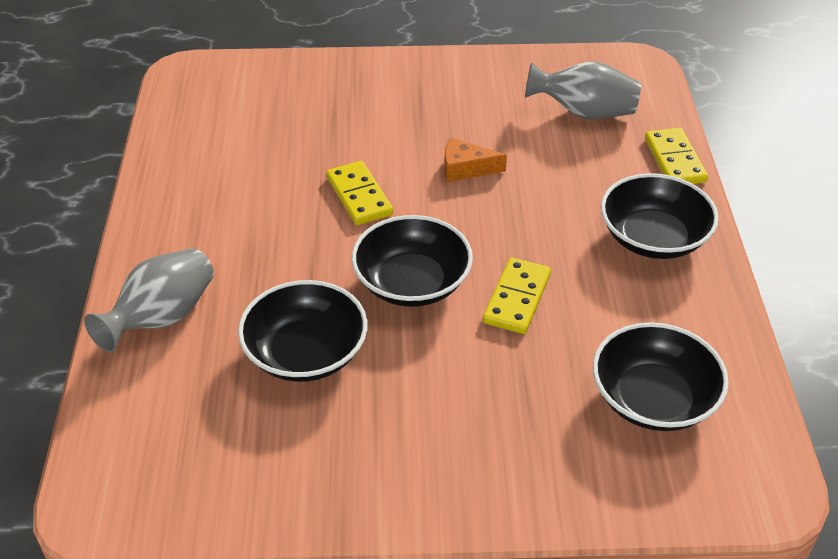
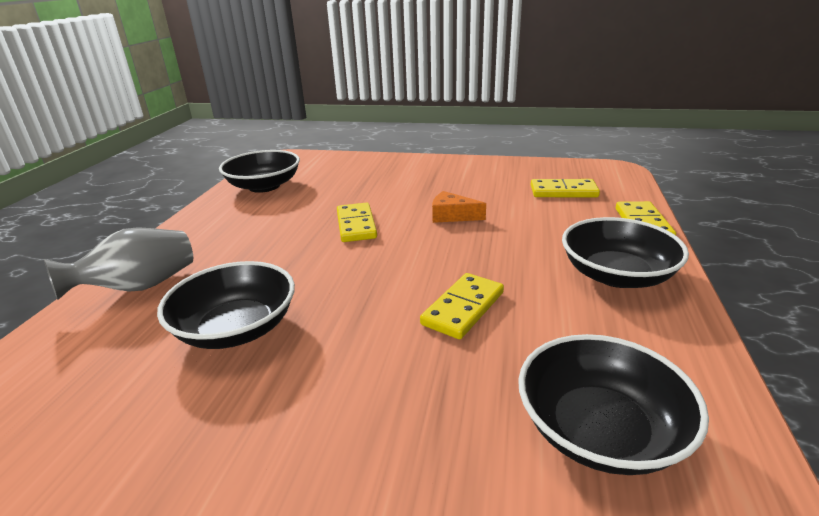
camera: 15 degrees right, 15 degrees down
(412, 282) = (368, 285): black bowl -> black bowl (264, 186)
(584, 113) = (563, 191): grey vase -> yellow domino

